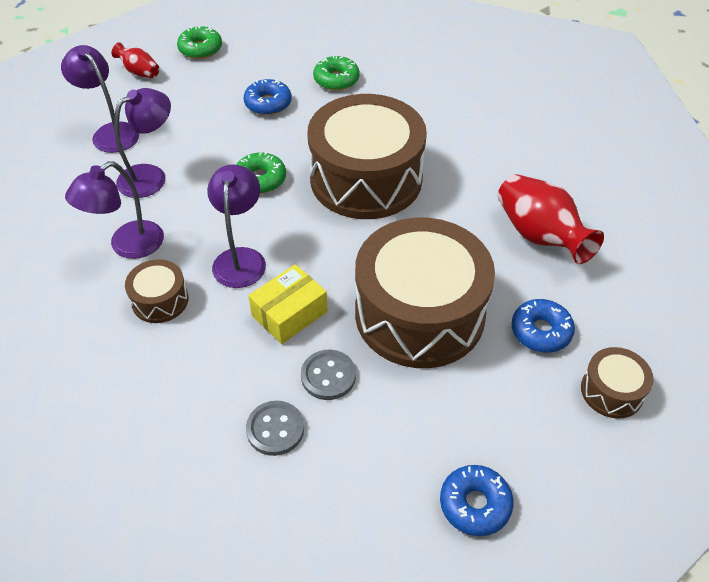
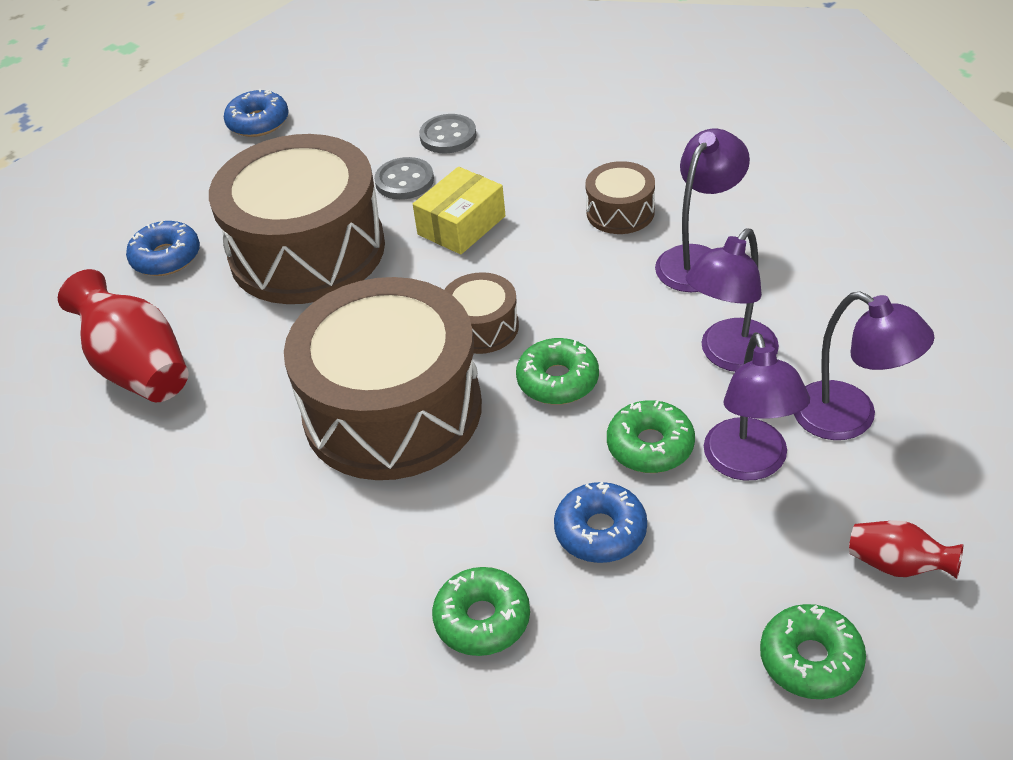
camera: 175 degrees right, 5 degrees down
(224, 136) = (650, 446): none -> green donut
(241, 258) = (542, 271): purple lamp -> purple lamp (749, 464)
(611, 391) = (104, 218): brown drum -> brown drum (482, 327)

